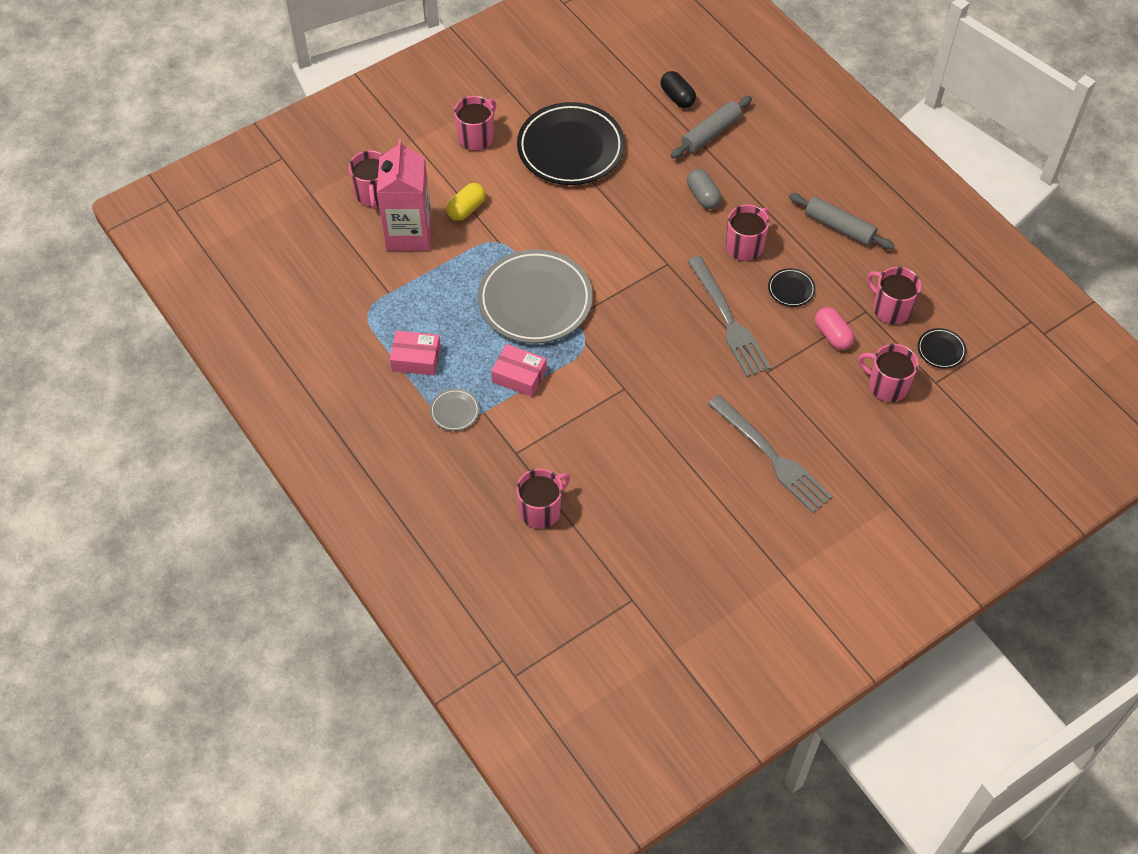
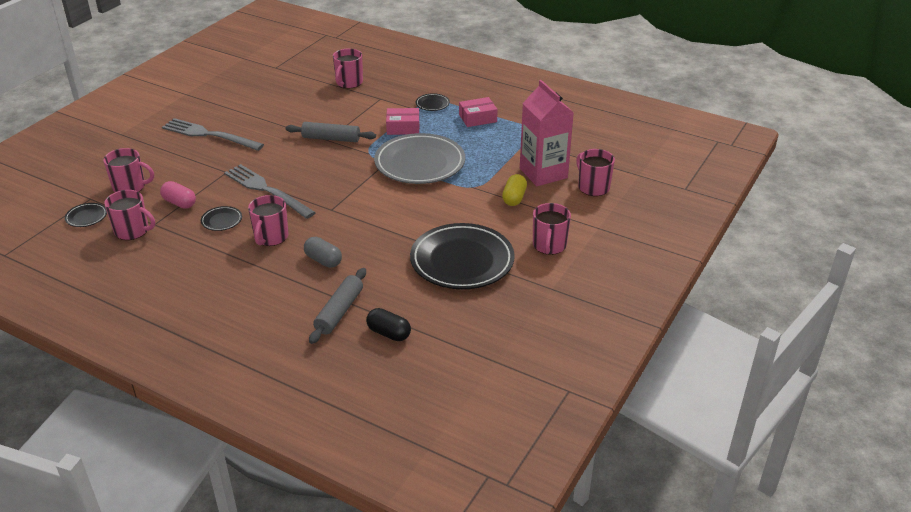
camera: 155 degrees right, 20 degrees down
(454, 411) = (432, 104): grey plate -> black plate
(839, 227) = (189, 273): grey rolling pin -> grey rolling pin (331, 138)

